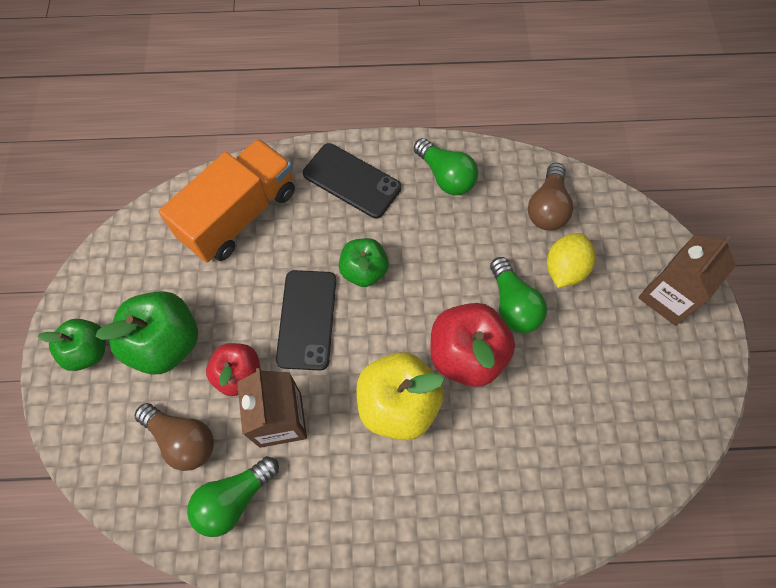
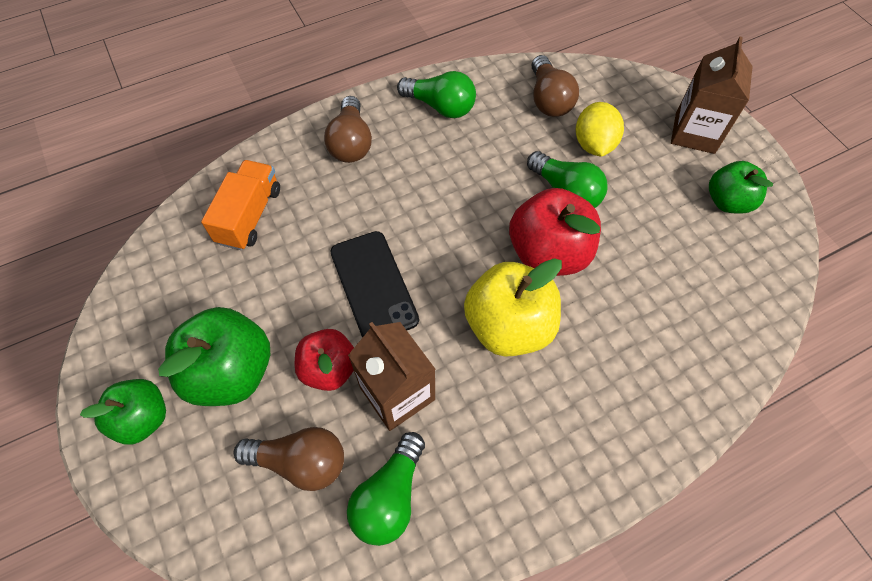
camera: 25 degrees left, 5 degrees down
(239, 215) = (249, 216): orange truck -> orange truck, size x0.63
(352, 181) = (351, 143): black phone -> brown light bulb
(364, 271) = (407, 218): green apple -> green apple (727, 201)

